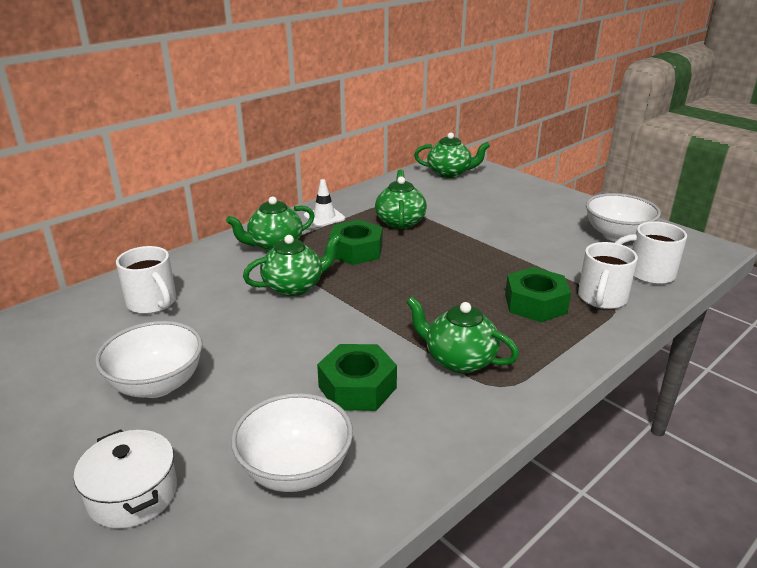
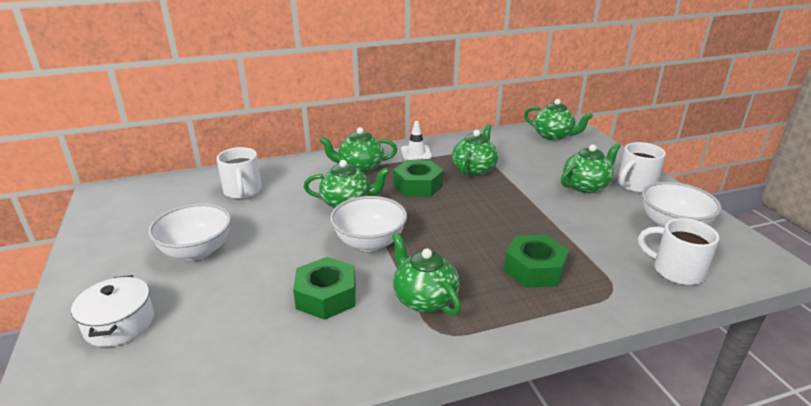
camera: 25 degrees right, 0 degrees up
(295, 470) = (230, 345): white bowl -> white bowl (369, 242)
(518, 216) = (586, 186): none -> green teapot
(601, 298) = (604, 282): white mug -> white mug (635, 185)

